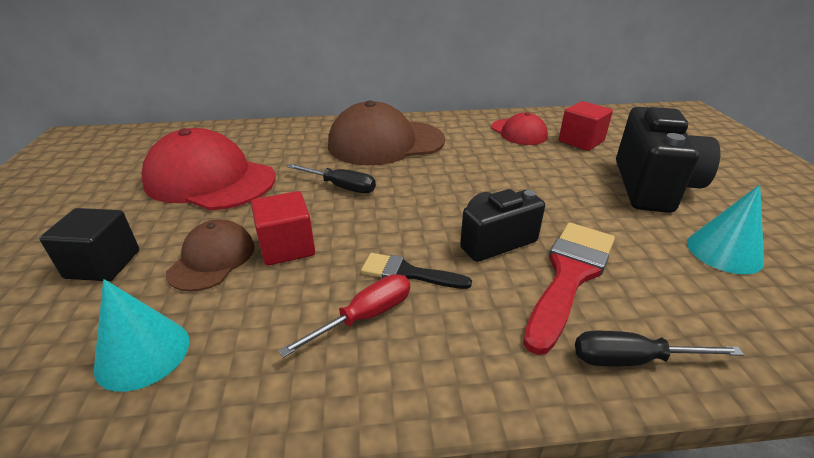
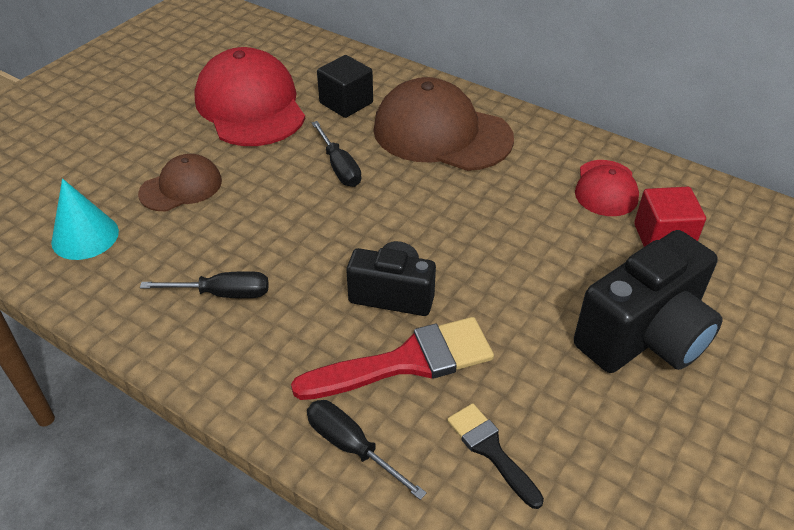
camera: 40 degrees right, 10 degrees up
(103, 264) = (118, 153): black cube -> black cube (346, 103)
(287, 247) = (236, 205): red cube -> none
(365, 316) = (223, 294): red screwdriver -> black screwdriver
(408, 273) = (290, 280): black brush -> black brush (491, 450)
(724, 251) = (589, 438): turquoise cone -> none

